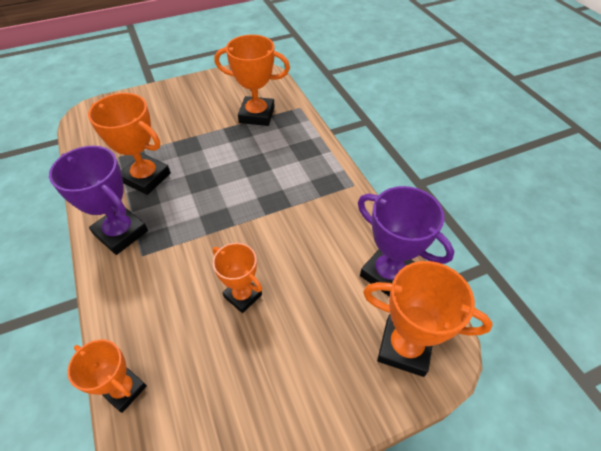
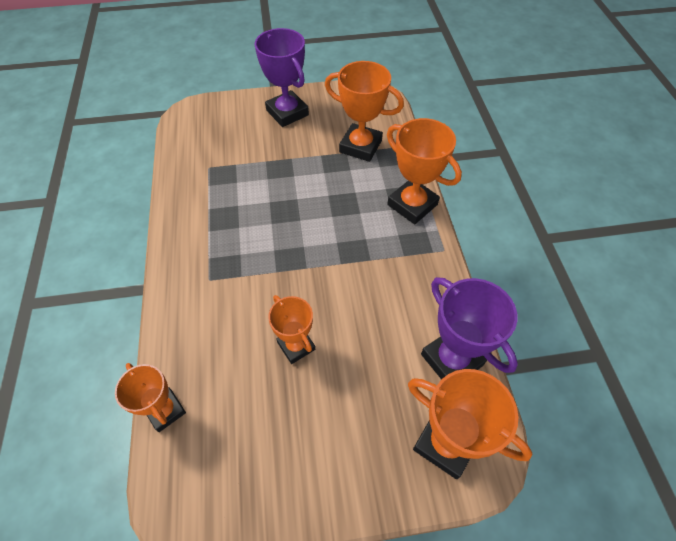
camera: 15 degrees right, 5 degrees up
(121, 233) = (195, 251): purple trophy -> purple trophy (287, 113)
(146, 178) = (231, 196): orange trophy -> orange trophy (412, 205)

